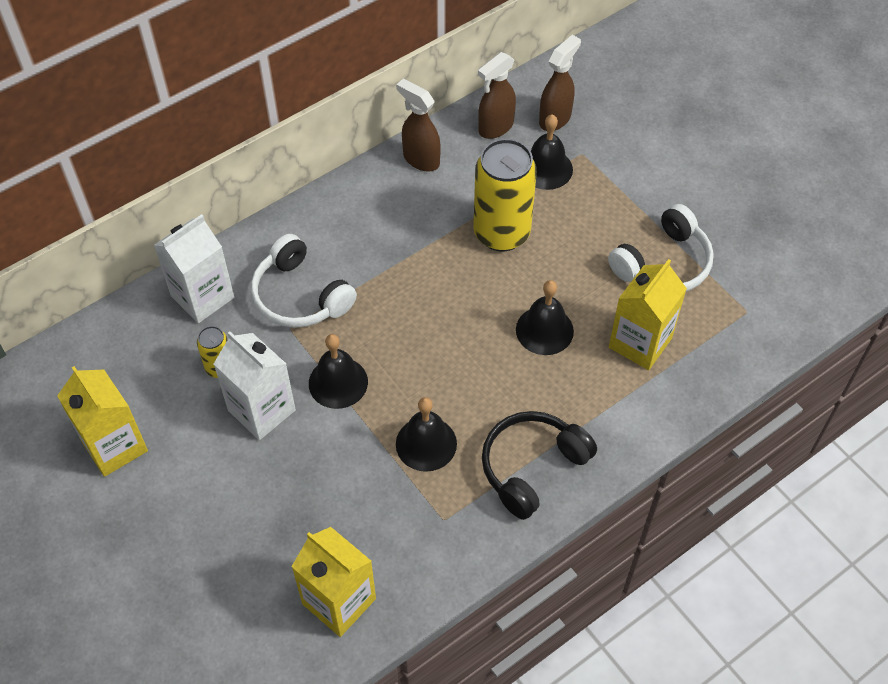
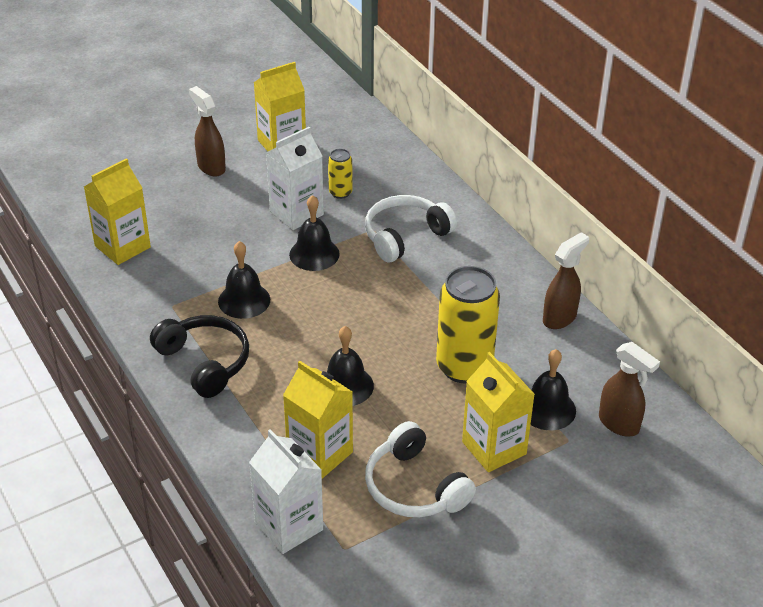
camera: 95 degrees right, 15 degrees down
(202, 297) = (411, 184): white carton -> white carton (289, 526)
(495, 127) = (604, 375): brown spray bottle -> brown spray bottle (211, 167)
(603, 207) = (494, 448): none -> yellow carton

